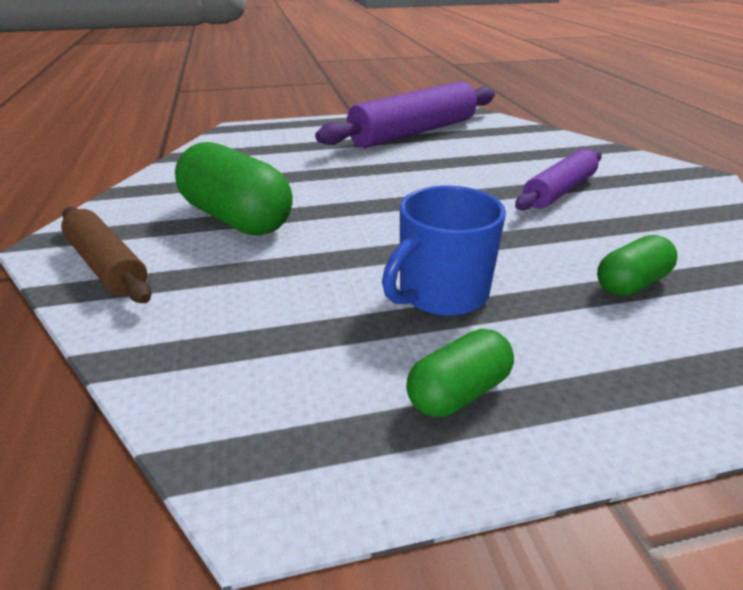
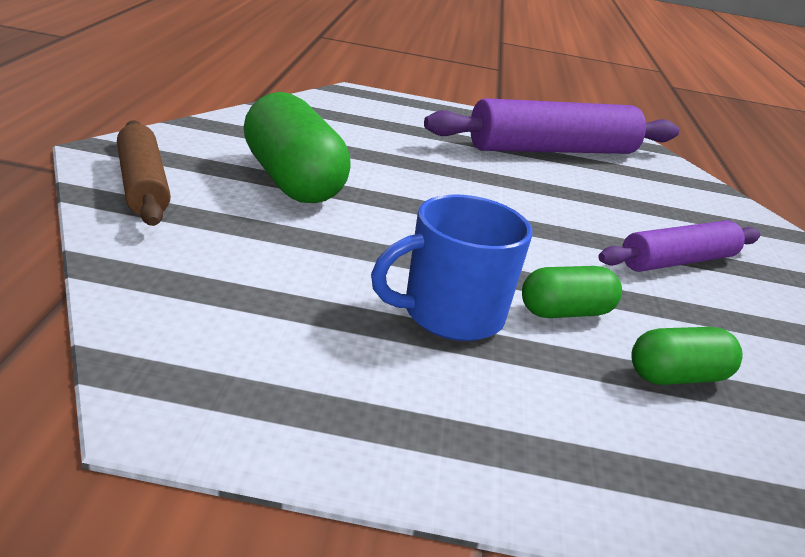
camera: 15 degrees right, 5 degrees down
(458, 392) = (395, 402): green capsule -> green capsule (565, 312)

